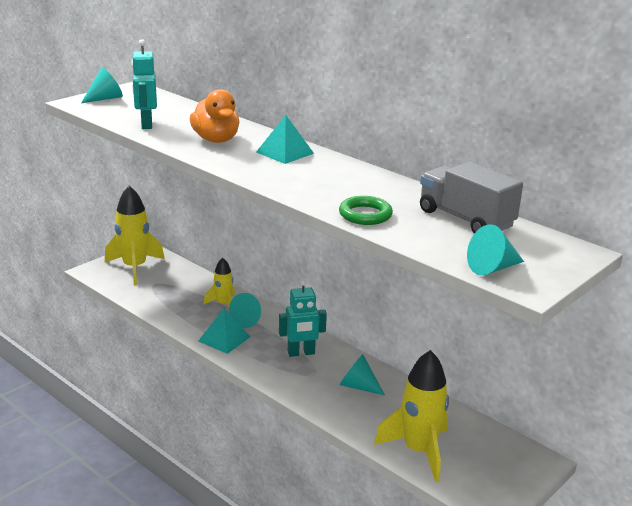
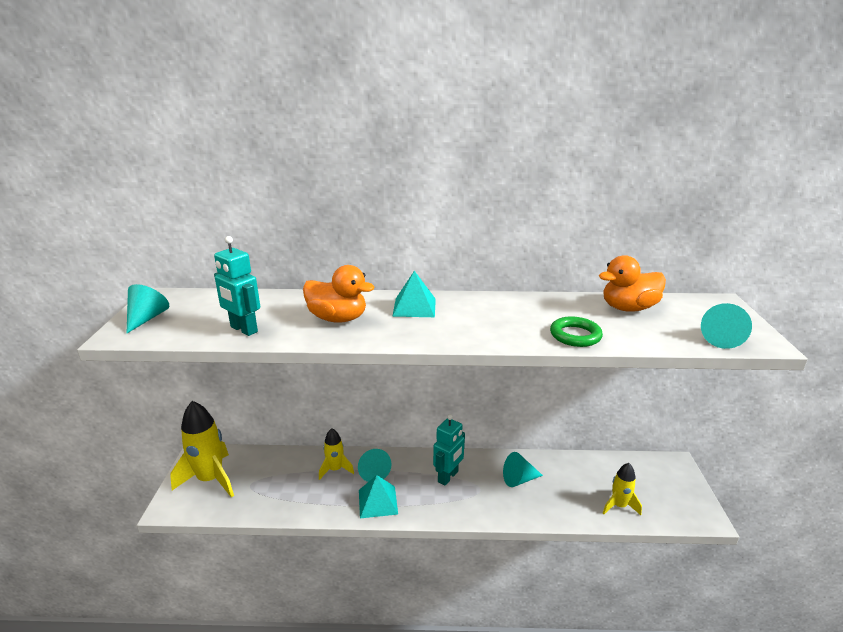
camera: 40 degrees left, 0 degrees up
(419, 451) = (619, 506): yellow rocket -> yellow rocket, size x0.55
(465, 219) = (628, 308): grey truck -> orange duck

